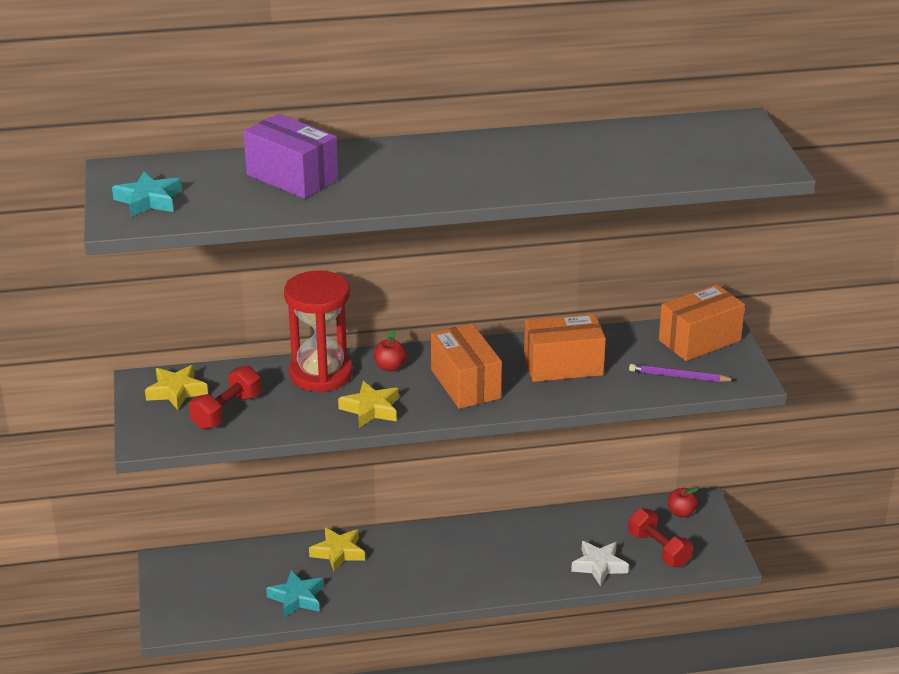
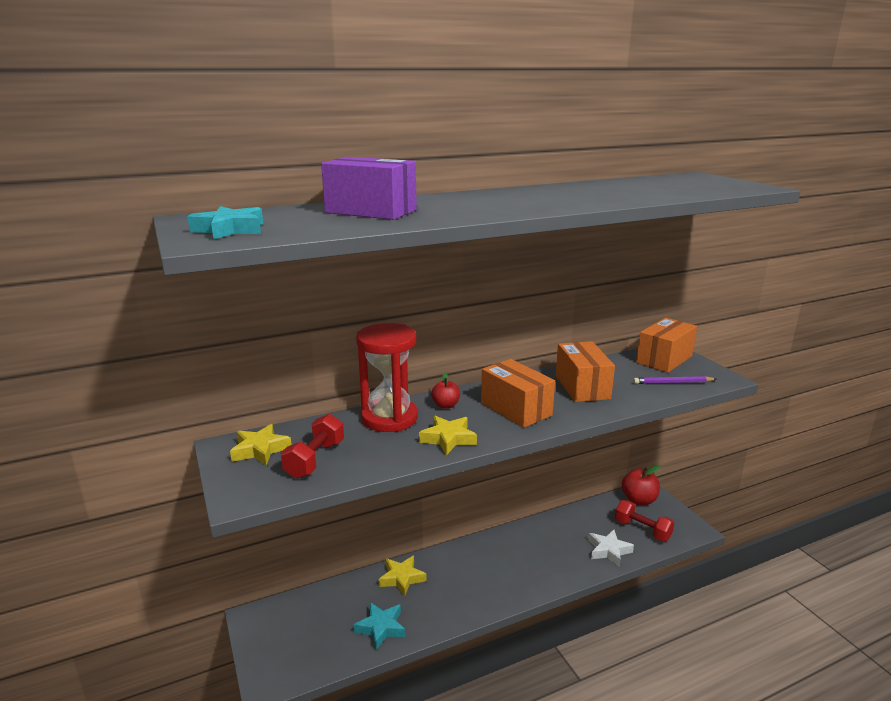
camera: 15 degrees left, 10 degrees down
(563, 366) = (582, 387): orange box -> orange box turned 75 degrees counterclockwise
(681, 512) = (639, 500): red apple -> red apple, size x1.65

